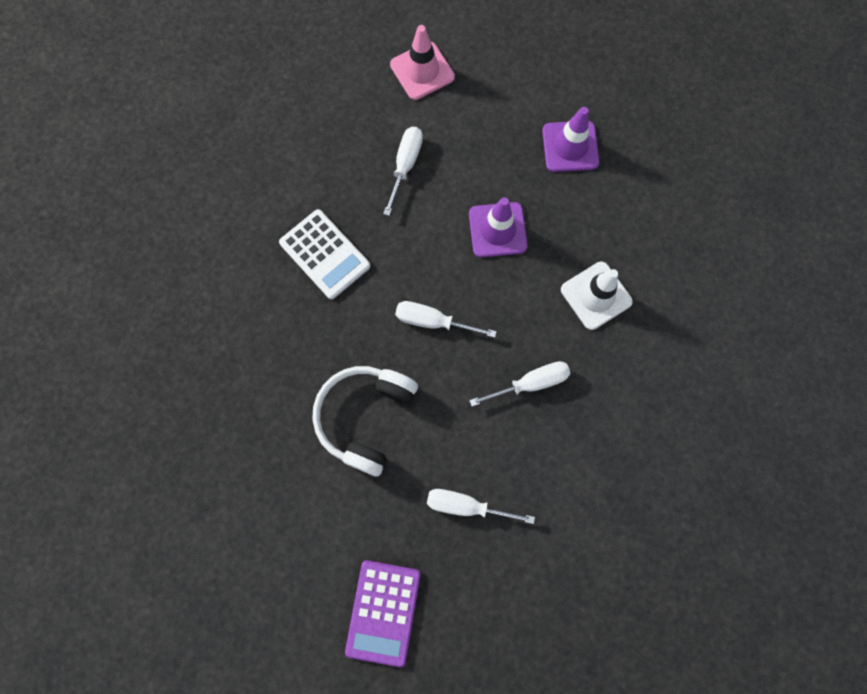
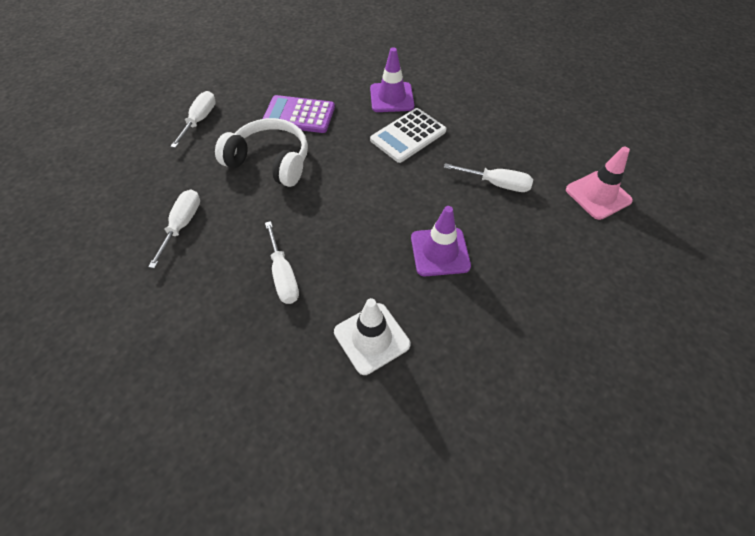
camera: 90 degrees right, 20 degrees down
(383, 612) = (117, 174): purple calculator -> purple calculator (299, 115)
(433, 321) = (348, 203): white screwdriver -> white screwdriver (200, 120)
(570, 146) = (545, 320): purple traffic cone -> purple traffic cone (391, 97)

